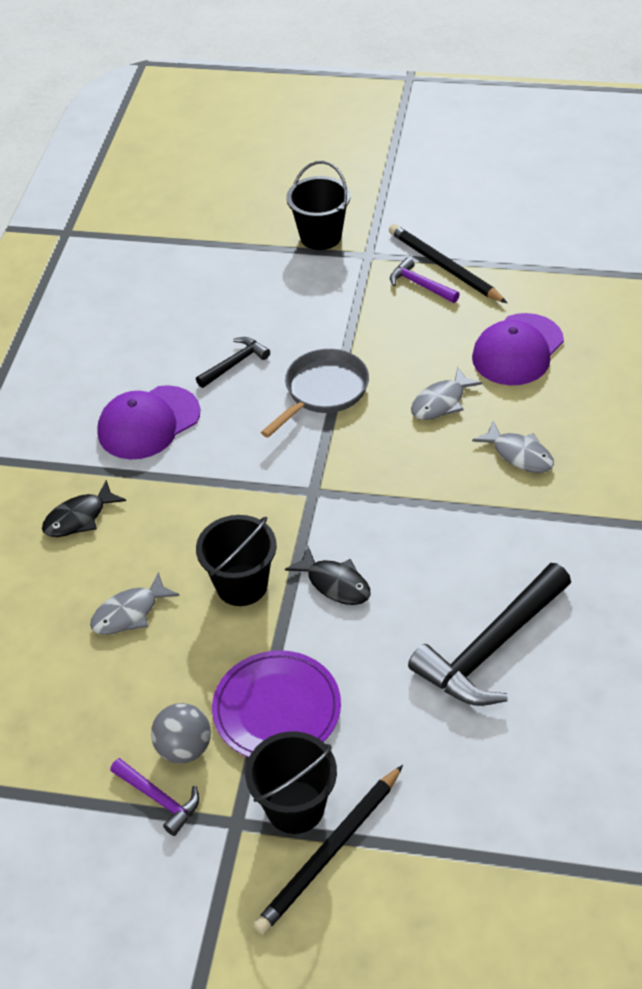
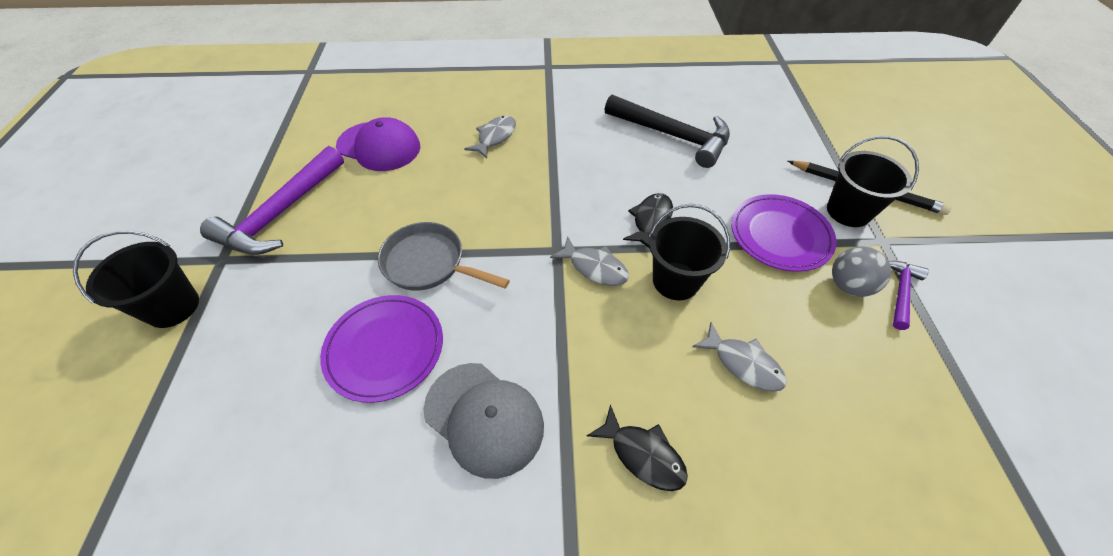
camera: 105 degrees left, 5 degrees up
(148, 423) = (484, 418): purple cap -> grey cap
(235, 363) = (385, 349): black hammer -> purple plate
(420, 285) = (281, 214): purple hammer -> purple hammer, size x2.00
(441, 402) = (441, 183): grey fish -> grey fish (594, 267)
(444, 267) = (258, 200): black pencil -> none

